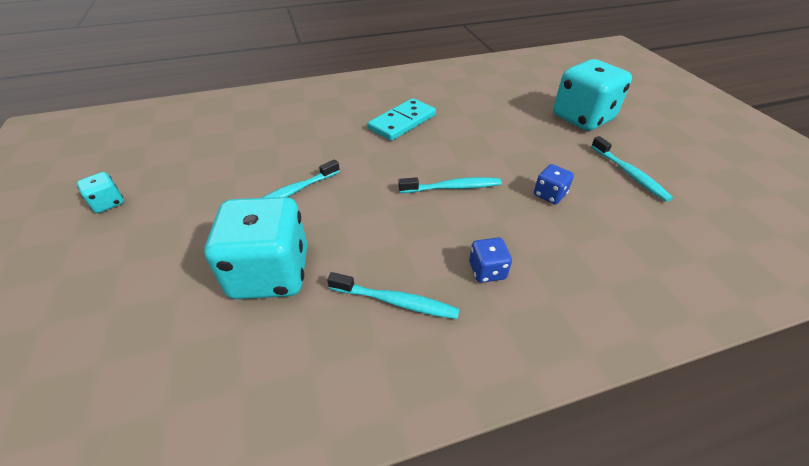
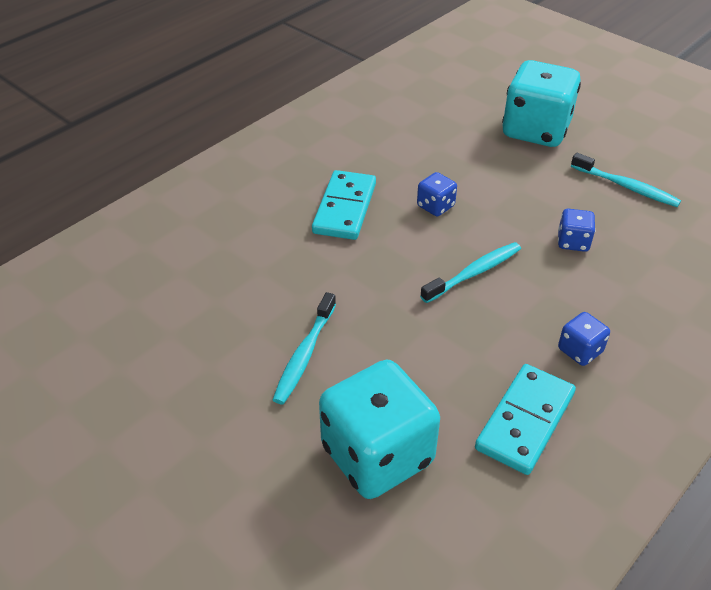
camera: 30 degrees left, 0 degrees up
(108, 203) = (79, 473): turquoise dice -> none
(395, 301) = (525, 421): turquoise toothbrush -> turquoise domino
(464, 139) = (435, 206): none -> blue dice

